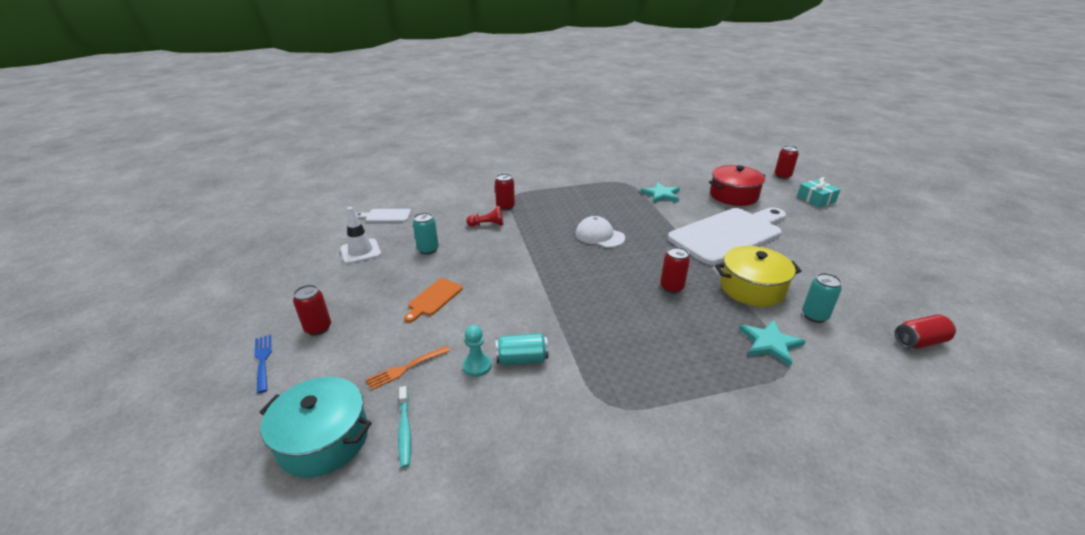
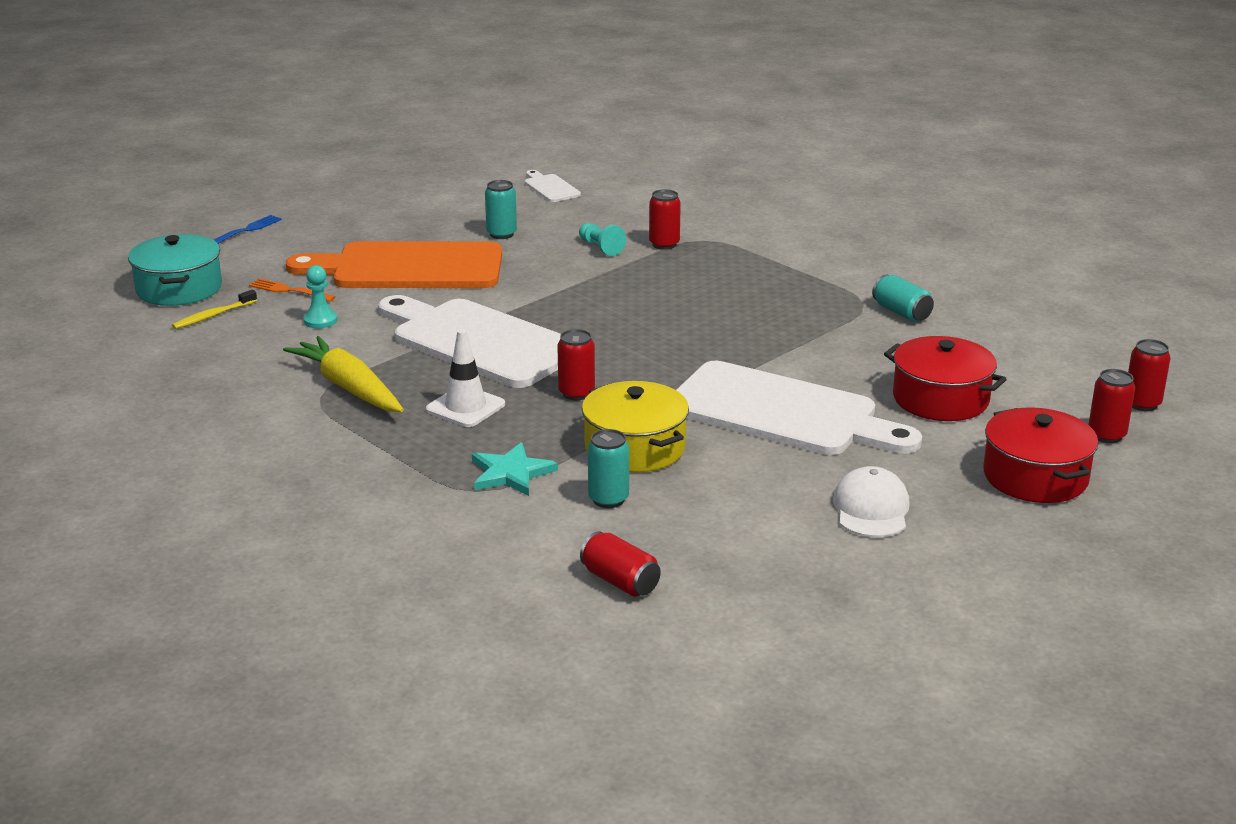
camera: 60 degrees right, 5 degrees down
(318, 328) = (309, 234): red can -> red can (1142, 404)
(360, 251) = (457, 203): white traffic cone -> white traffic cone (465, 407)
(405, 430) = (213, 315): turquoise toothbrush -> yellow toothbrush
(433, 299) = (408, 268): orange cutting board -> orange cutting board, size x2.38
(487, 225) = (600, 248): red pawn -> turquoise pawn
(522, 359) = (350, 339): turquoise can -> turquoise can (901, 312)
(575, 302) = (479, 342): none -> white cutting board
(599, 236) = (658, 322): white cap -> white cap (871, 509)
(603, 383) = (348, 387): none -> yellow carrot
(661, 195) = (856, 340): turquoise star -> none
(816, 199) = (1035, 477): turquoise gift -> red pot

